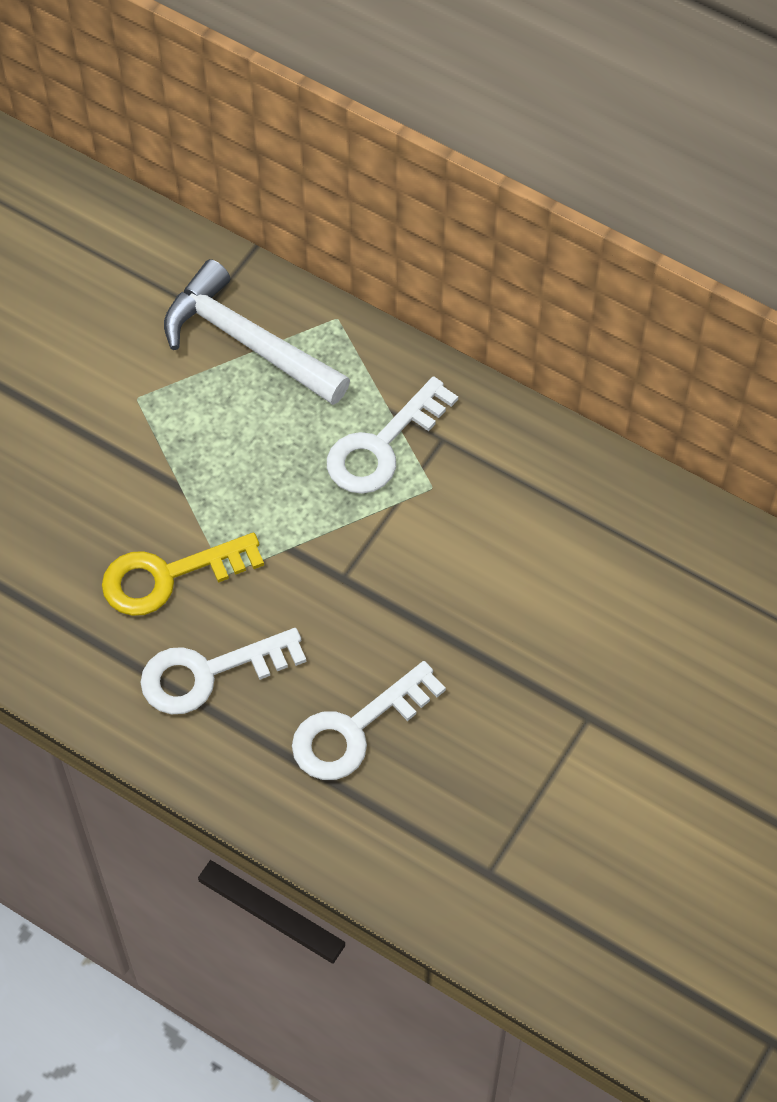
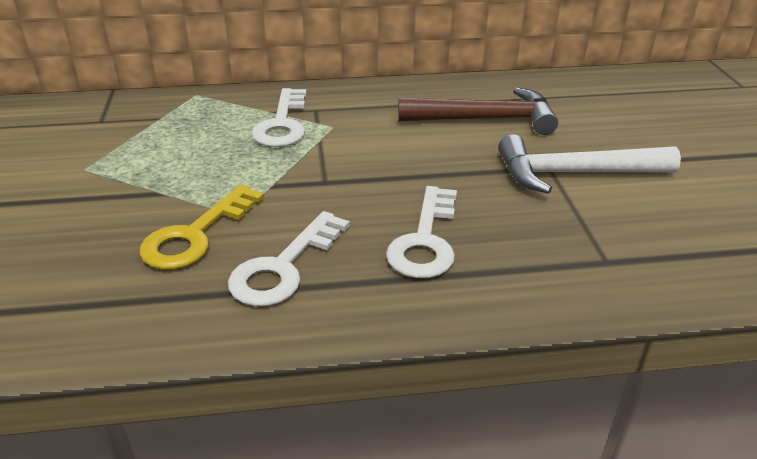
camera: 40 degrees left, 25 degrees down
(247, 342) = (145, 121): white hammer -> white hammer (575, 173)
(612, 590) = (485, 119): none -> brown hammer

